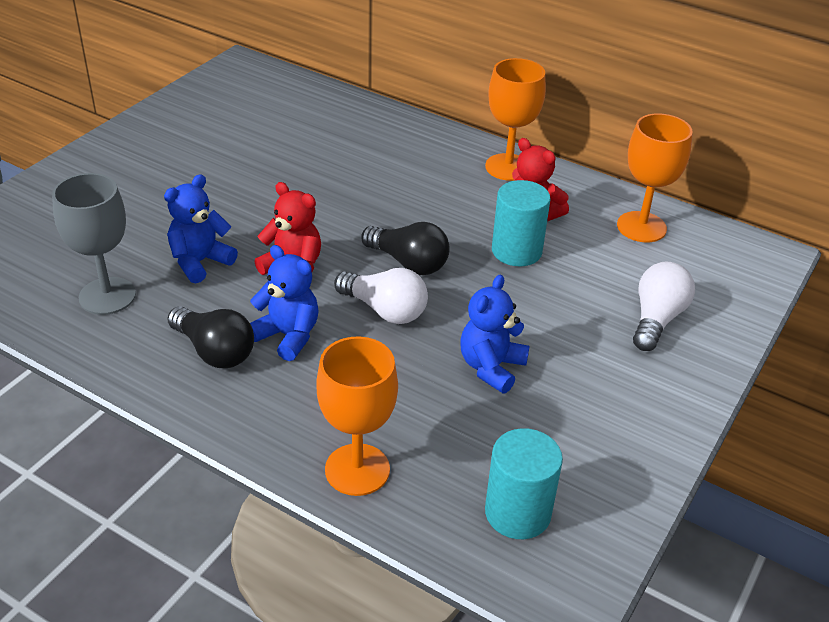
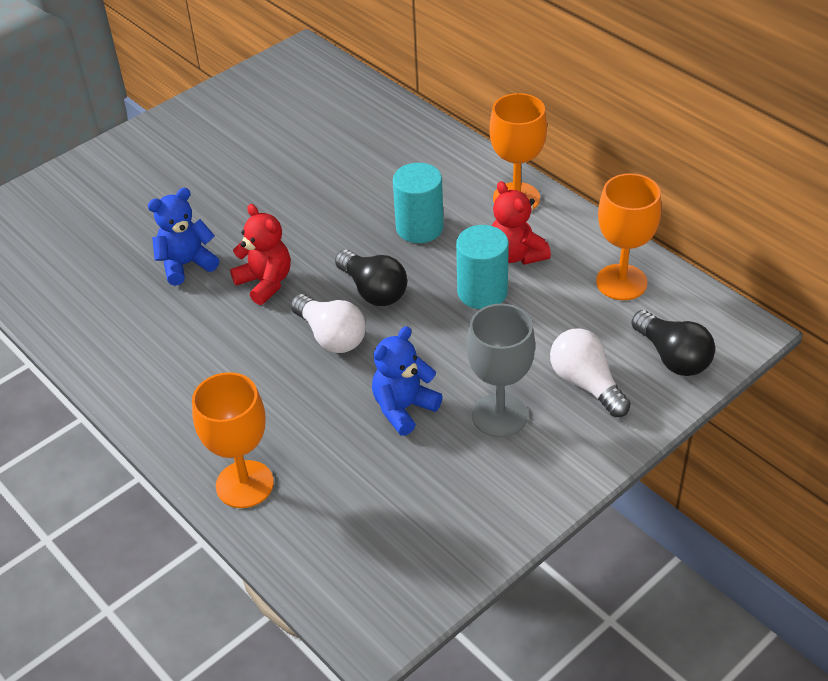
camera: 20 degrees right, 5 degrees up
(107, 296) = (97, 287): grey goblet -> grey goblet (499, 415)
(214, 351) = (167, 354): black light bulb -> black light bulb (672, 357)
(288, 336) = (235, 349): blue teddy bear -> none
(517, 513) = (365, 548): turquoise cylinder -> turquoise cylinder (419, 228)
(656, 319) = (586, 384): white light bulb -> white light bulb turned 75 degrees counterclockwise

